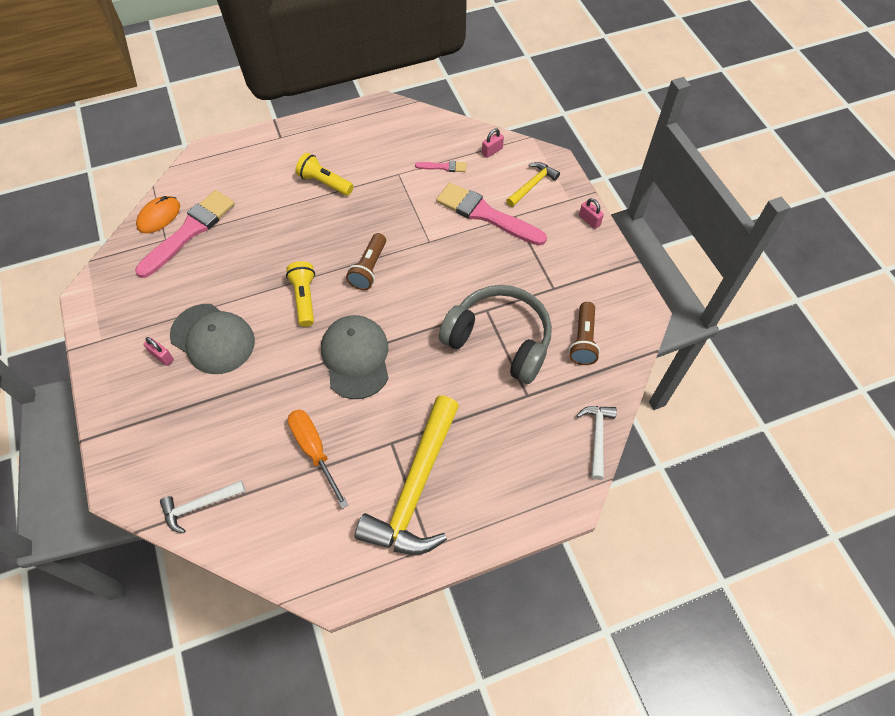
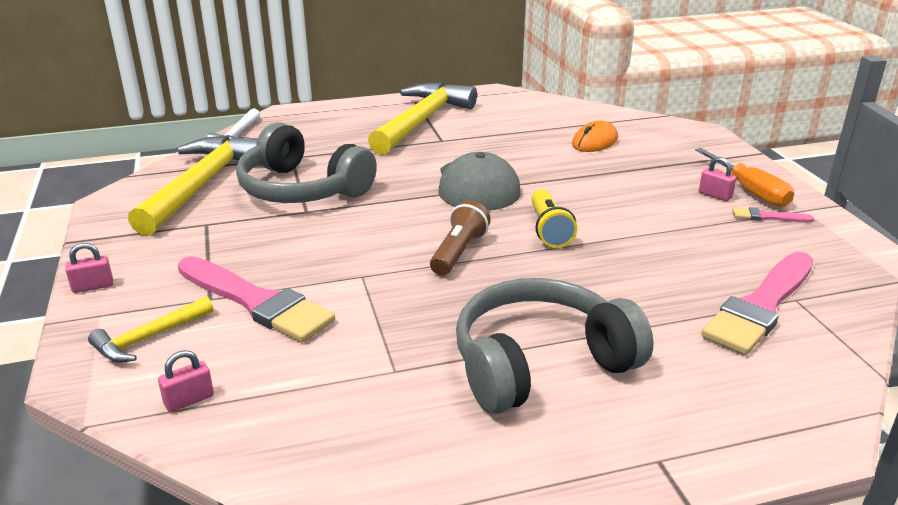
camera: 175 degrees left, 30 degrees down
(159, 216) = (831, 329): orange mouse -> orange mouse (595, 141)
(199, 505) = (619, 121): white hammer -> none
(212, 339) = (659, 205): grey cap -> none
(314, 450) = (518, 139): orange screwdriver -> orange screwdriver (749, 191)
(325, 183) = (540, 363): yellow flashlight -> grey headphones
(443, 167) = (302, 377): pink brush -> pink brush (767, 217)
(583, 340) = (202, 185): brown flashlight -> yellow hammer
(589, 220) = (93, 286): pink padlock -> pink padlock turned 75 degrees counterclockwise

